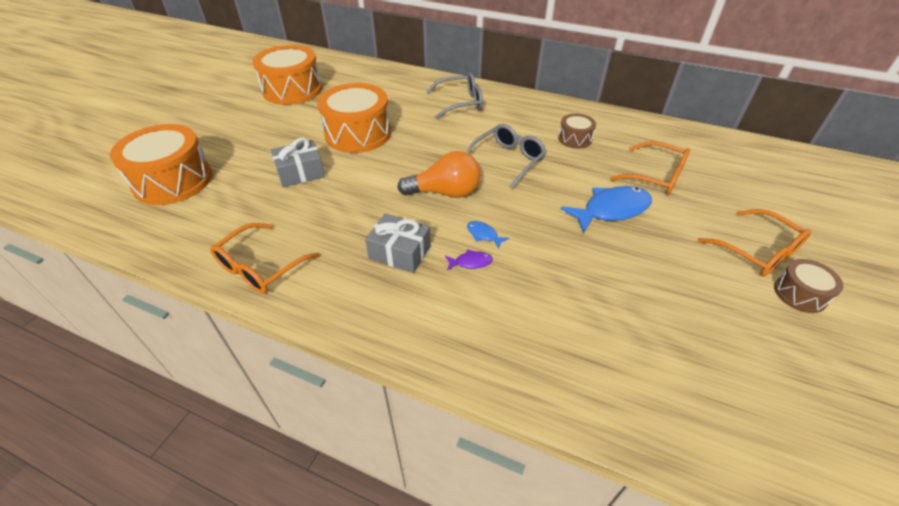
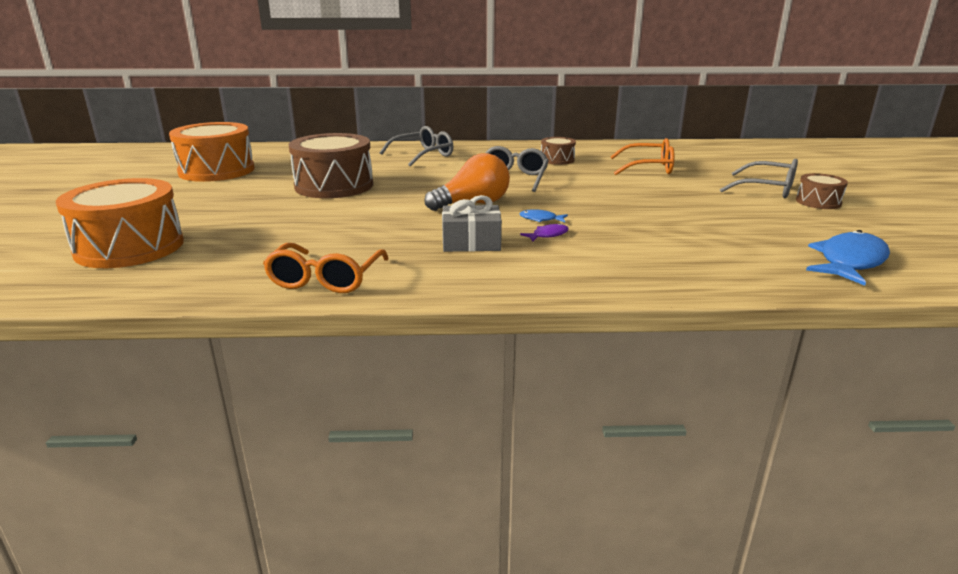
camera: 25 degrees left, 20 degrees down
(300, 173) = (297, 217): grey gift -> none
(358, 134) = (334, 186): orange drum -> brown drum
(611, 210) = (634, 189): blue fish -> blue fish (849, 262)
(758, 252) = (767, 189): orange glasses -> grey glasses

